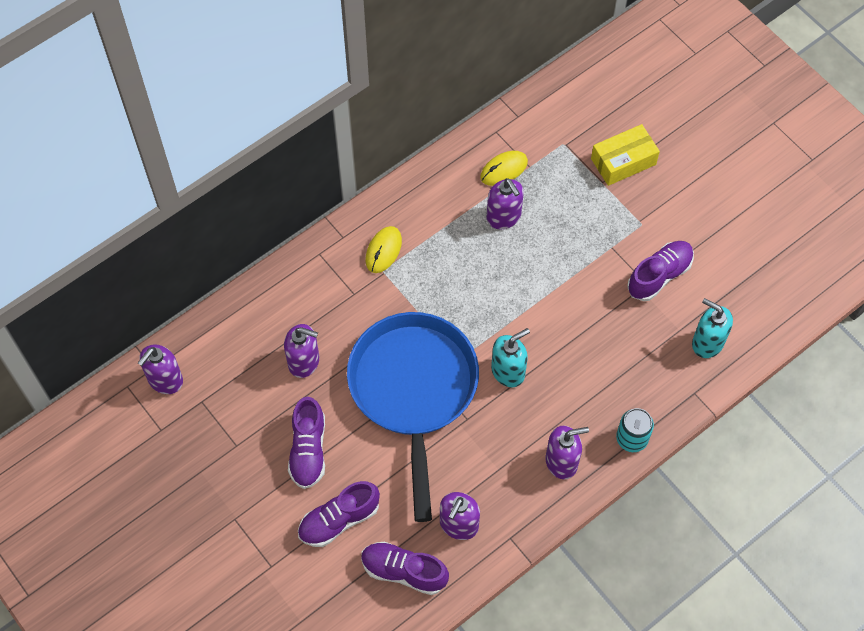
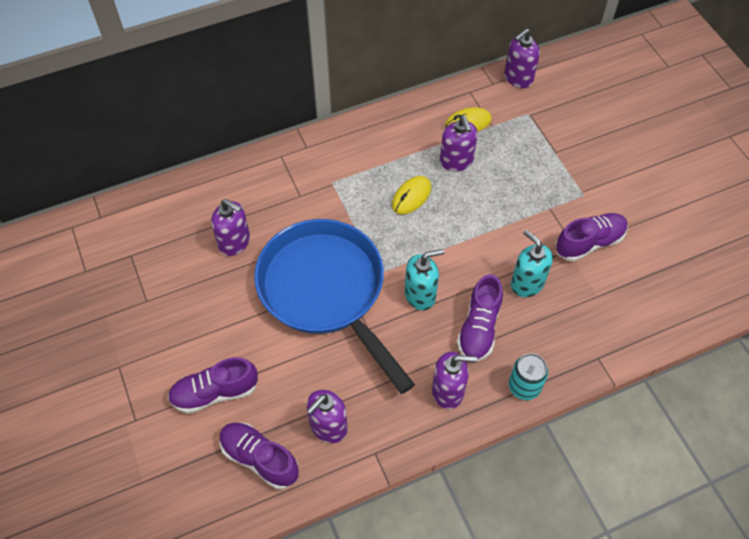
camera: 15 degrees right, 5 degrees down
(165, 380) = (106, 229): purple soap dispenser -> purple soap dispenser (518, 78)
(308, 450) = (210, 321): purple shoe -> purple shoe (479, 328)
(383, 250) = (338, 166): yellow mouse -> yellow mouse (411, 196)
(414, 390) = (326, 291): blue pan -> blue pan turned 45 degrees counterclockwise
(623, 161) = (579, 139): yellow box -> none
(707, 342) = (622, 314): turquoise soap dispenser -> turquoise soap dispenser (527, 283)

